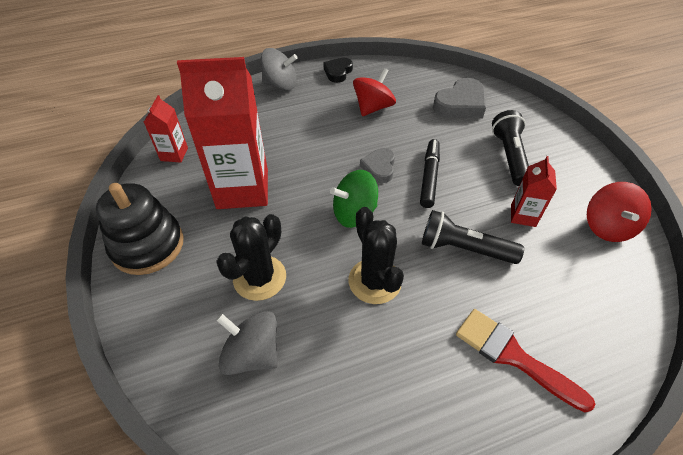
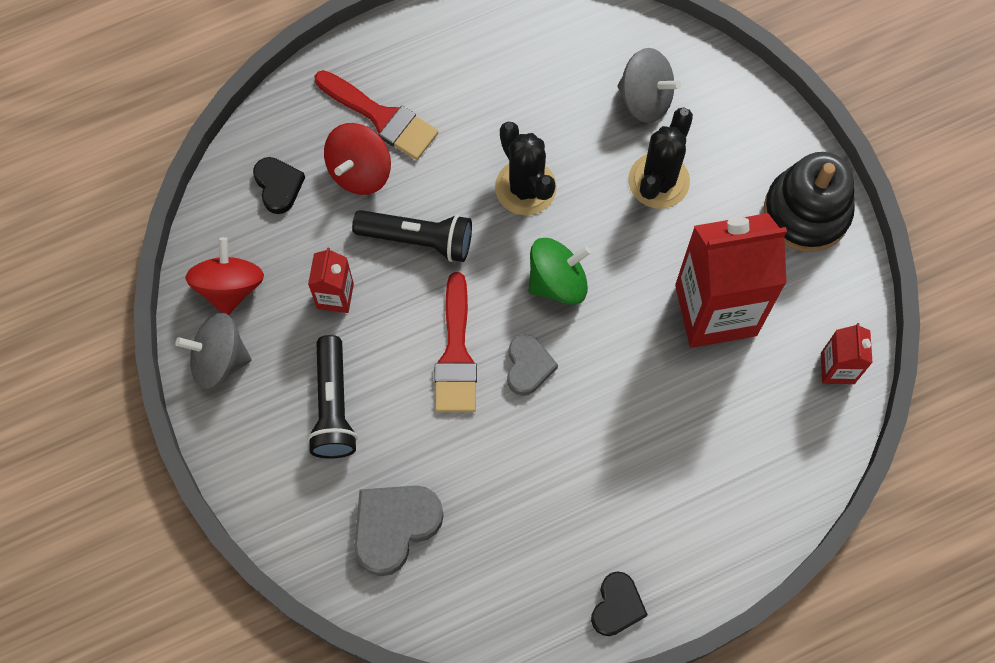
camera: 175 degrees right, 20 degrees up
(281, 84) = (716, 557): grey spinning top -> grey spinning top (219, 360)
(373, 108) = (545, 505): red spinning top -> red spinning top (359, 171)
(429, 177) = (456, 354): black marker -> red brush
(594, 299) = (278, 186): none -> black heart

